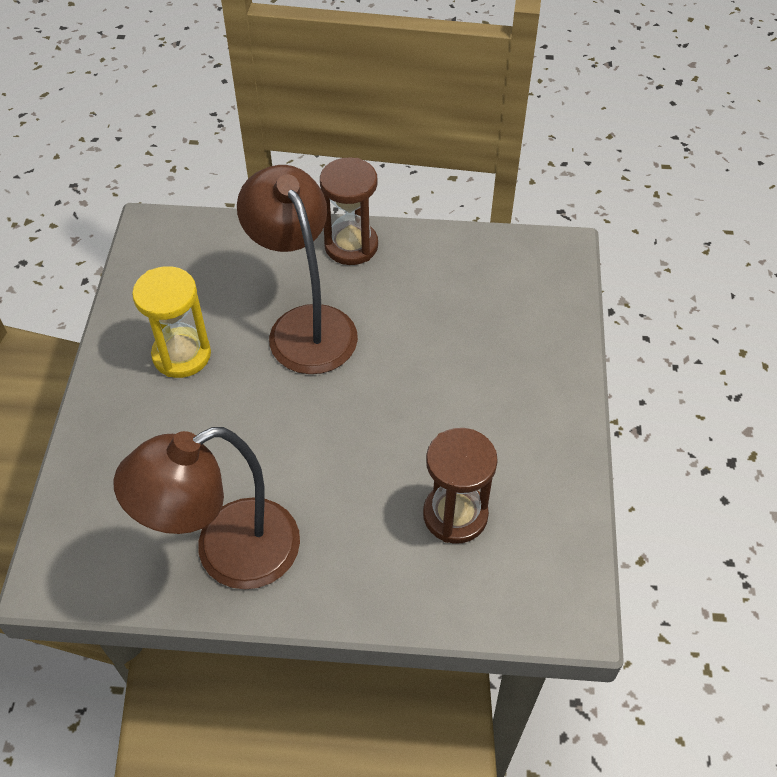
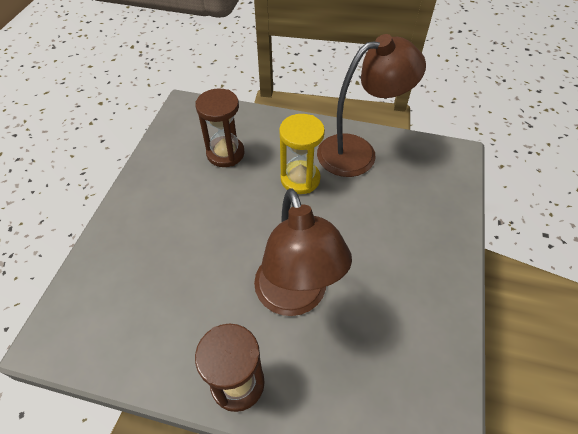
camera: 170 degrees left, 0 degrees up
(182, 355) = (396, 285): yellow hourglass -> yellow hourglass (300, 179)

